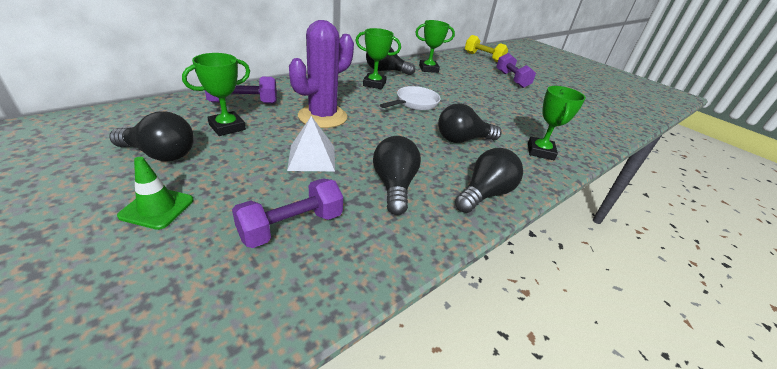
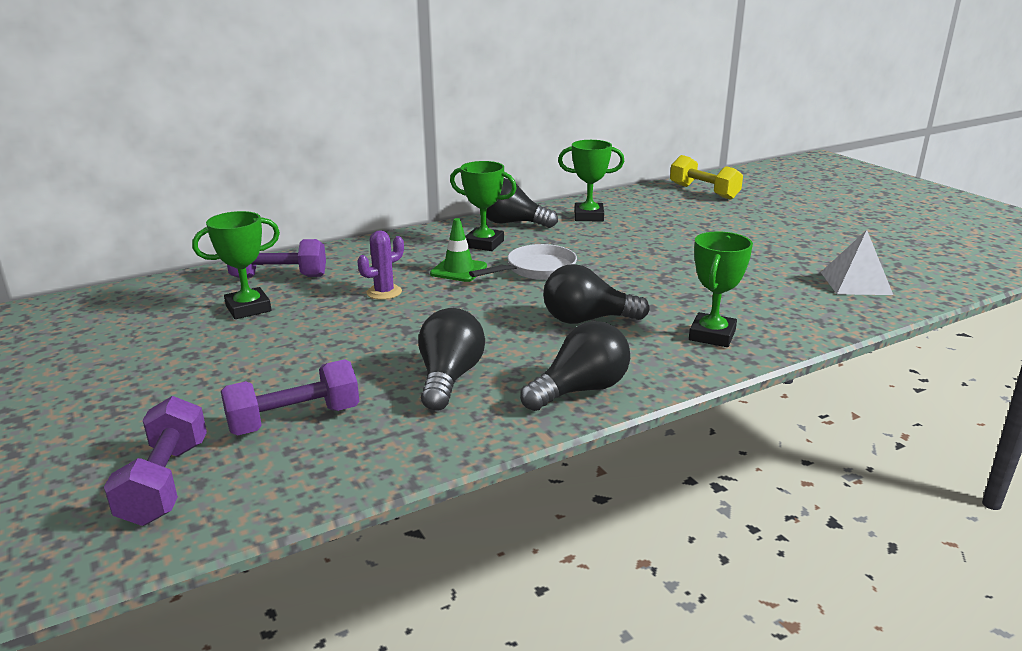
camera: 15 degrees right, 10 degrees down
(157, 208) = (144, 397): green traffic cone -> green traffic cone (458, 270)
(160, 154) = (159, 341): black light bulb -> none
(312, 158) = (348, 344): white pyramid -> white pyramid (855, 283)
(322, 116) = (384, 292): purple cactus -> purple cactus, size x0.49
(511, 79) = (735, 226): purple dumbbell -> purple dumbbell (165, 482)

